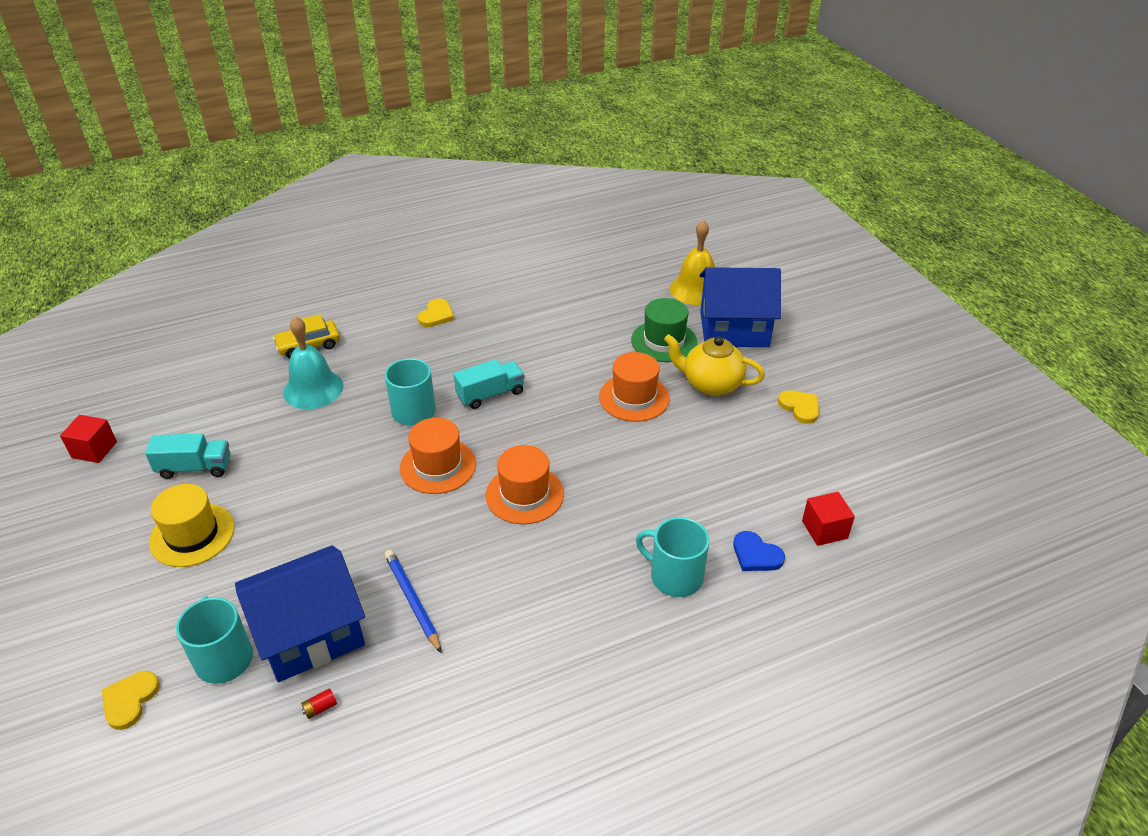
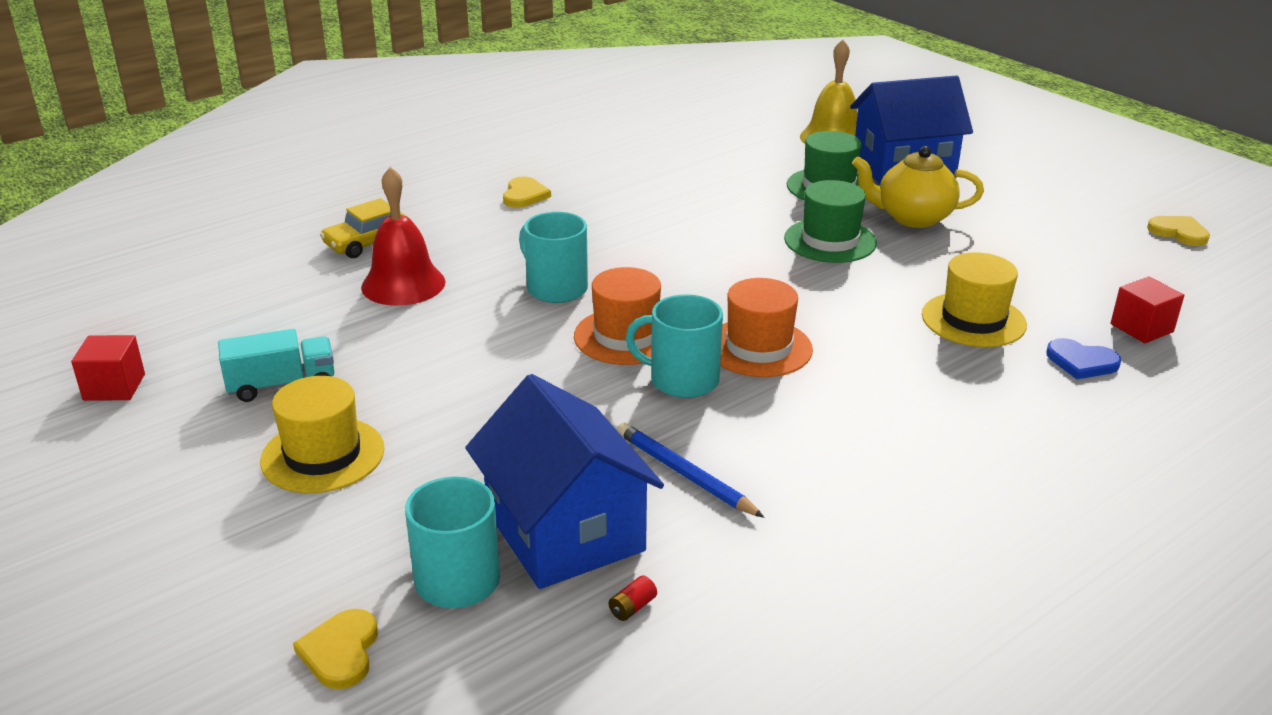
camera: 15 degrees left, 10 degrees down
(310, 633) = (565, 531): blue house -> blue house turned 75 degrees counterclockwise
(313, 389) = (403, 284): turquoise bell -> red bell
(490, 394) = (647, 260): turquoise truck -> none
(634, 397) = (830, 241): orange hat -> green hat
(675, 576) = (1001, 397): turquoise mug -> turquoise mug (682, 380)
(697, 497) = (973, 320): none -> yellow hat
(800, 407) = (1031, 225): yellow heart -> yellow heart (1179, 232)

